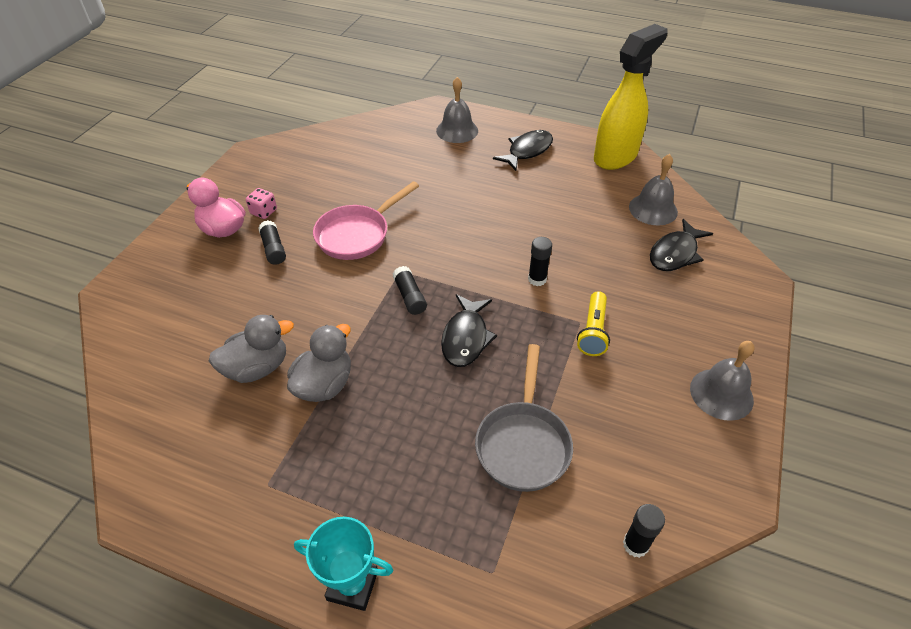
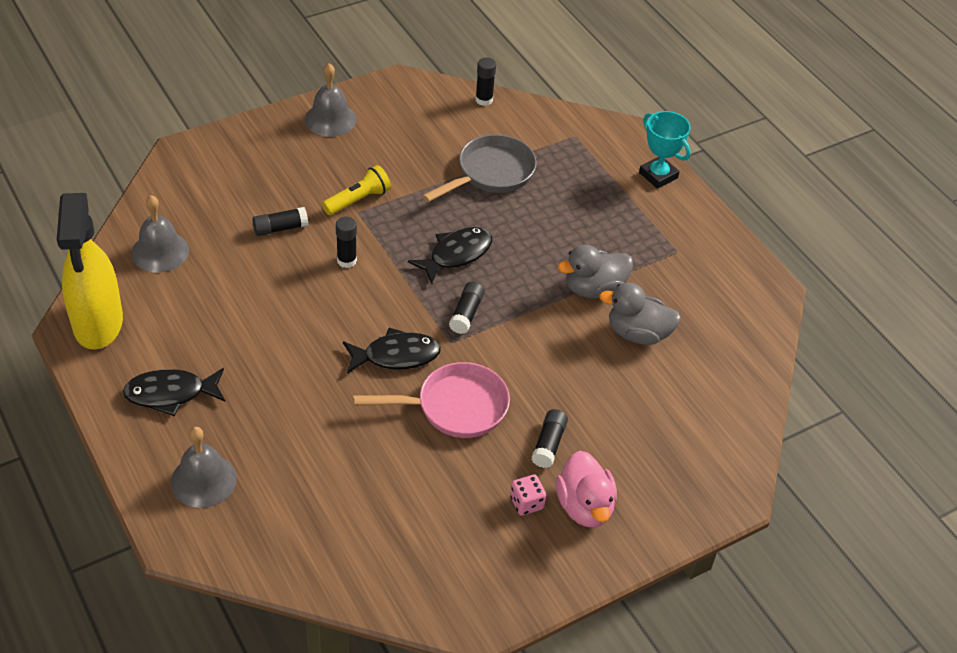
camera: 145 degrees left, 0 degrees up
(611, 271) = (280, 228): none -> black glue stick
(615, 156) = (98, 324): yellow spray bottle -> yellow spray bottle turned 90 degrees counterclockwise
(675, 253) = (208, 208): black fish -> black fish (396, 356)

